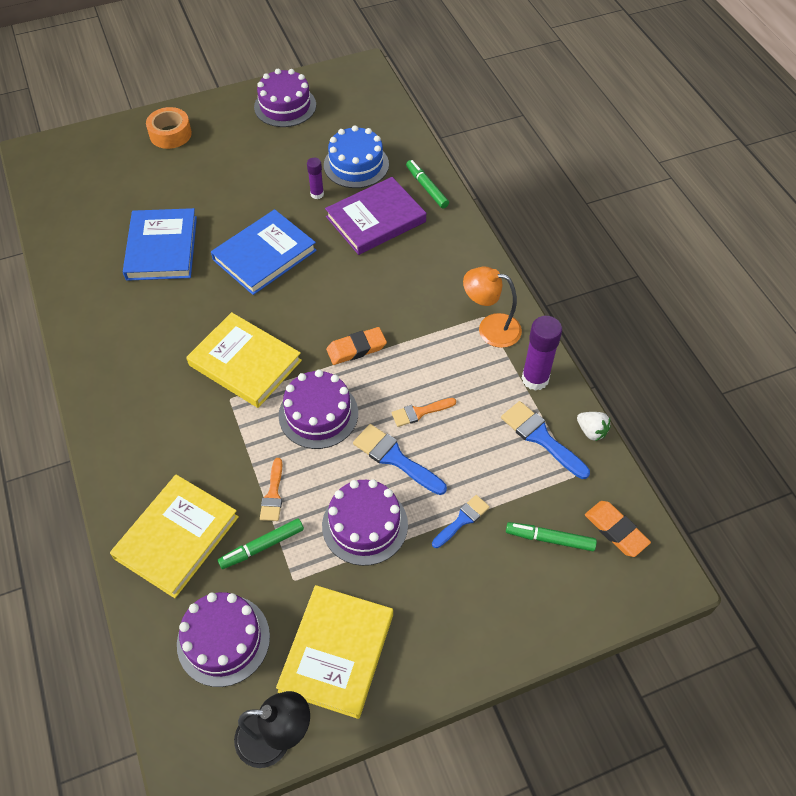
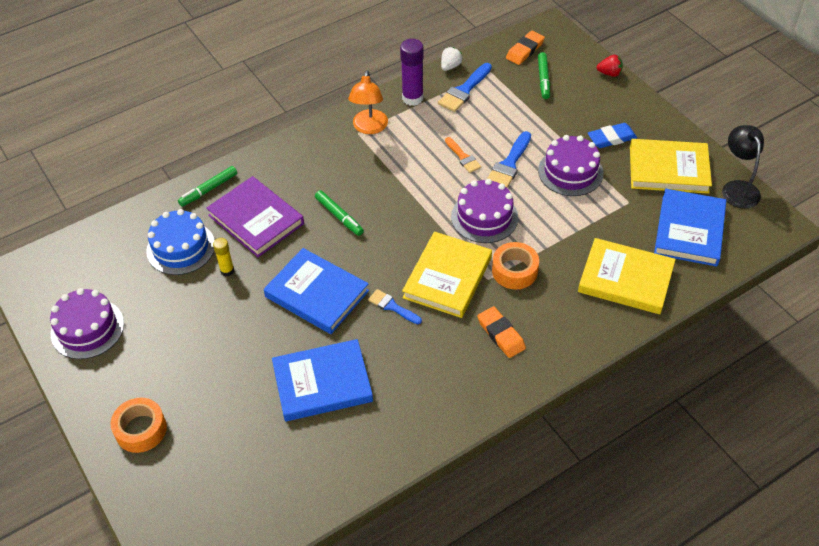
camera: 100 degrees left, 5 degrees down
(223, 640) = (689, 230): purple cake -> blue book
(231, 426) = (514, 271): none -> orange tape
(262, 546) = (611, 226): green marker -> green marker (339, 216)
(273, 494) = (566, 229): orange brush -> none
(317, 194) = (227, 270): purple glue stick -> yellow glue stick
(356, 348) = (411, 205): orange eraser -> orange eraser (501, 334)
(414, 595) = (611, 138): none -> blue eraser
(462, 520) = (546, 122): blue brush -> blue brush (392, 307)
(550, 634) = (609, 73): none -> red strawberry

